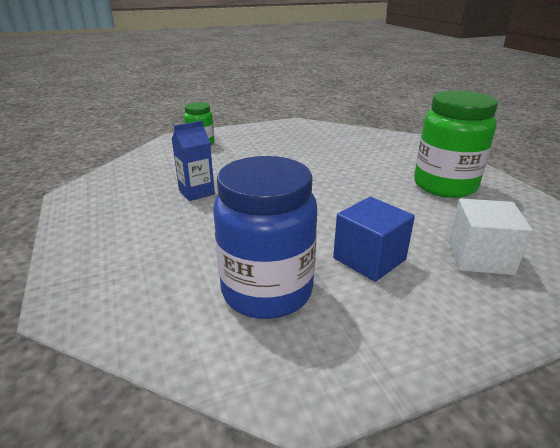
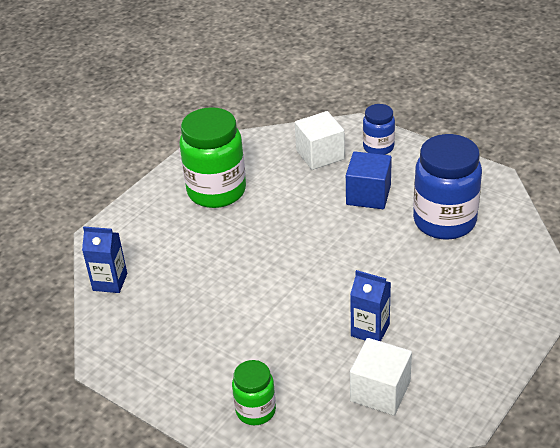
camera: 120 degrees left, 10 degrees up
(145, 177) = (380, 391): none -> white cube
(364, 134) = (110, 282): none -> blue carton
(474, 311) = (378, 147): none -> blue jar

